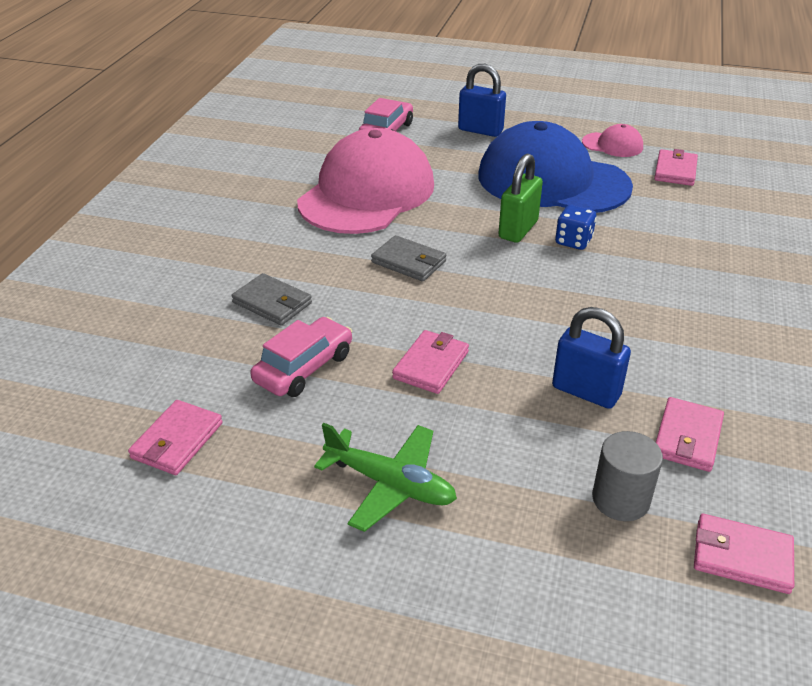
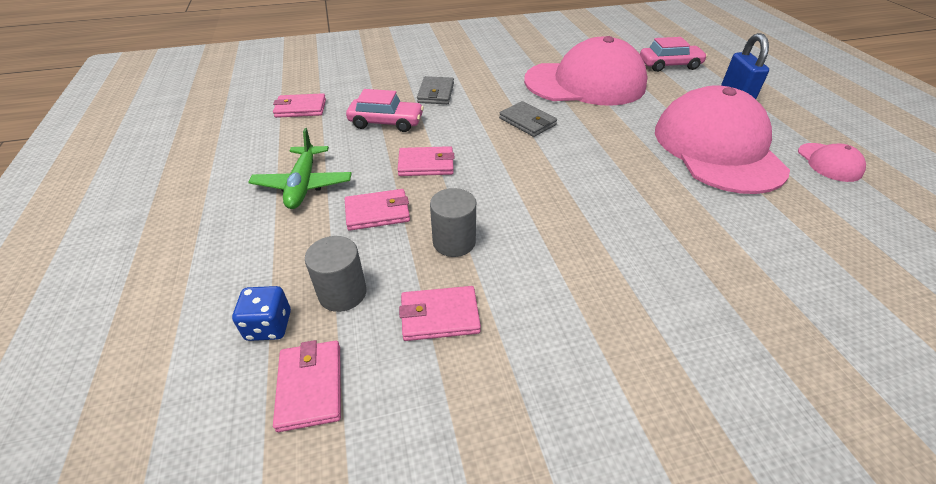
camera: 60 degrees right, 5 degrees up
(409, 262) = (527, 122): grey wallet -> grey wallet turned 45 degrees counterclockwise
(518, 229) = (624, 152): green padlock -> none
(552, 181) = (717, 148): blue cap -> pink cap
(573, 241) = (644, 182): blue dice -> blue dice (269, 326)
(586, 391) = (454, 242): blue padlock -> grey cylinder
(675, 171) = (849, 210): pink wallet -> pink wallet (377, 212)

